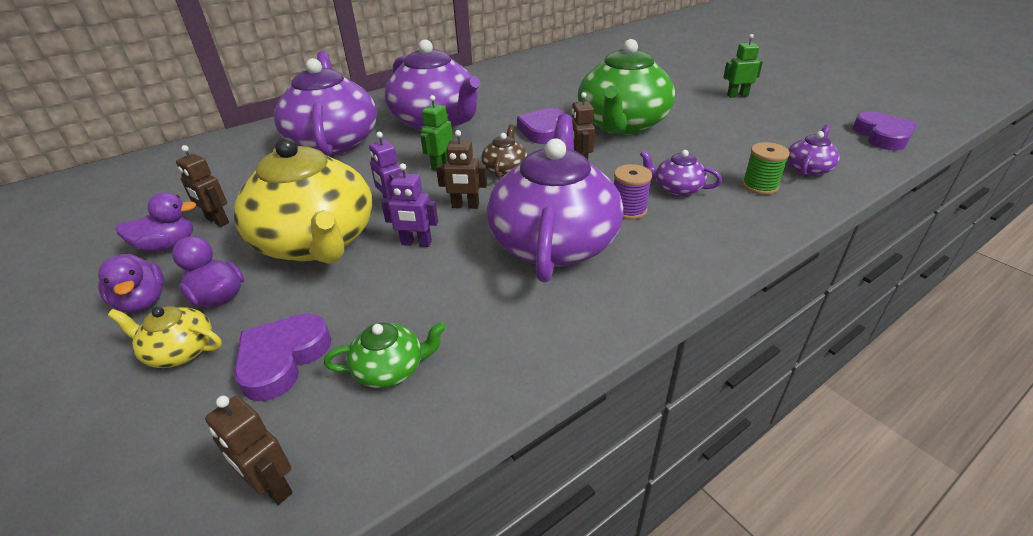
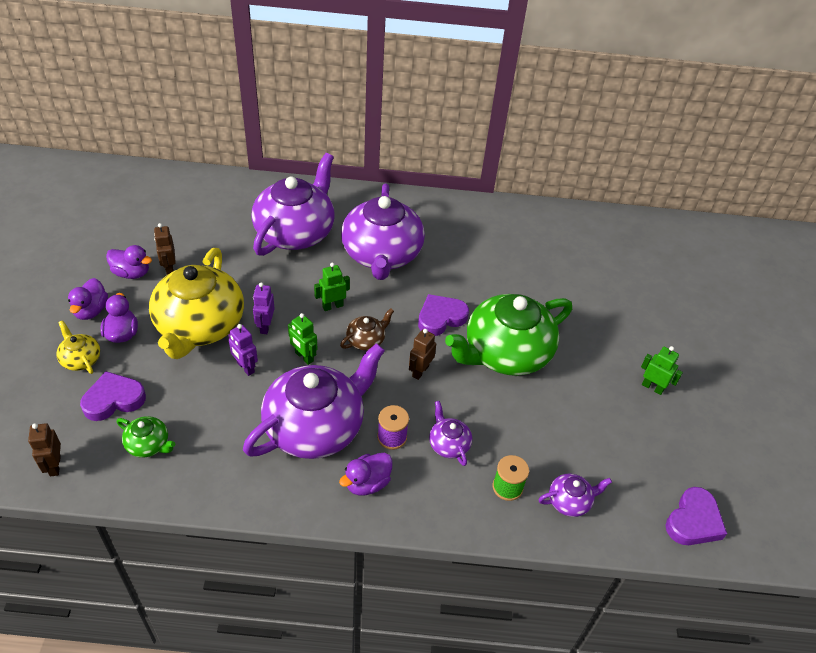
camera: 35 degrees right, 10 degrees up
(465, 206) = (304, 357): brown robot -> green robot
(663, 249) = (367, 483): none -> purple duck

